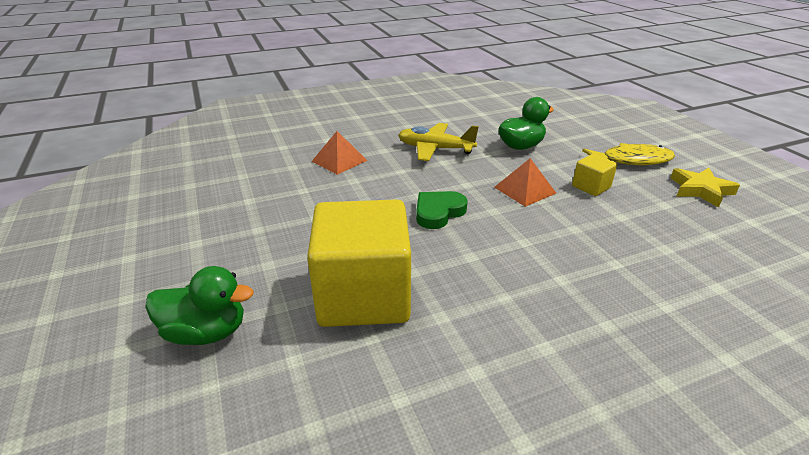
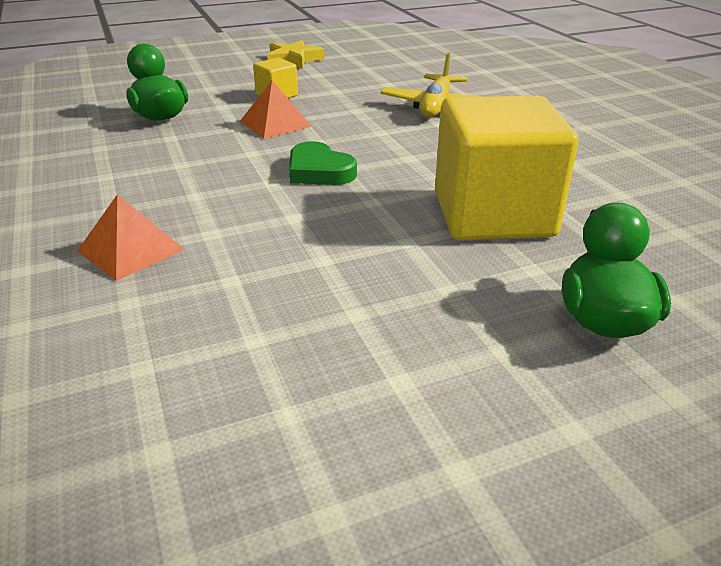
camera: 90 degrees left, 0 degrees up
(435, 149) = (134, 169): yellow plane -> yellow plane (436, 107)
(632, 160) = (225, 73): yellow fish -> none

